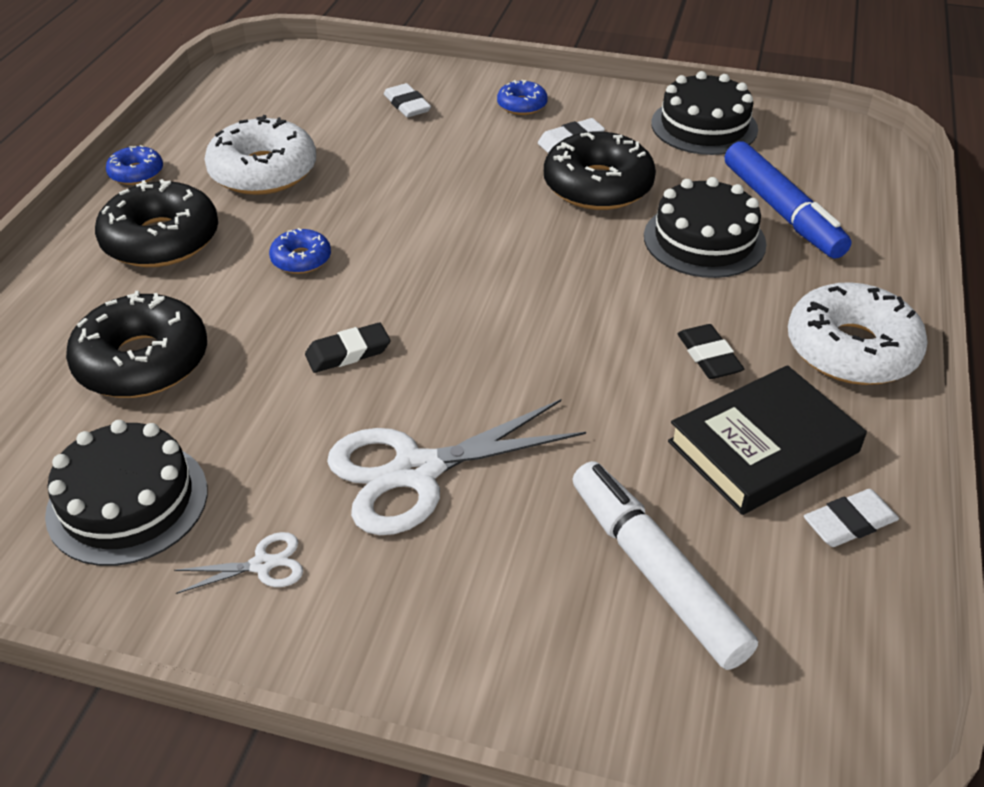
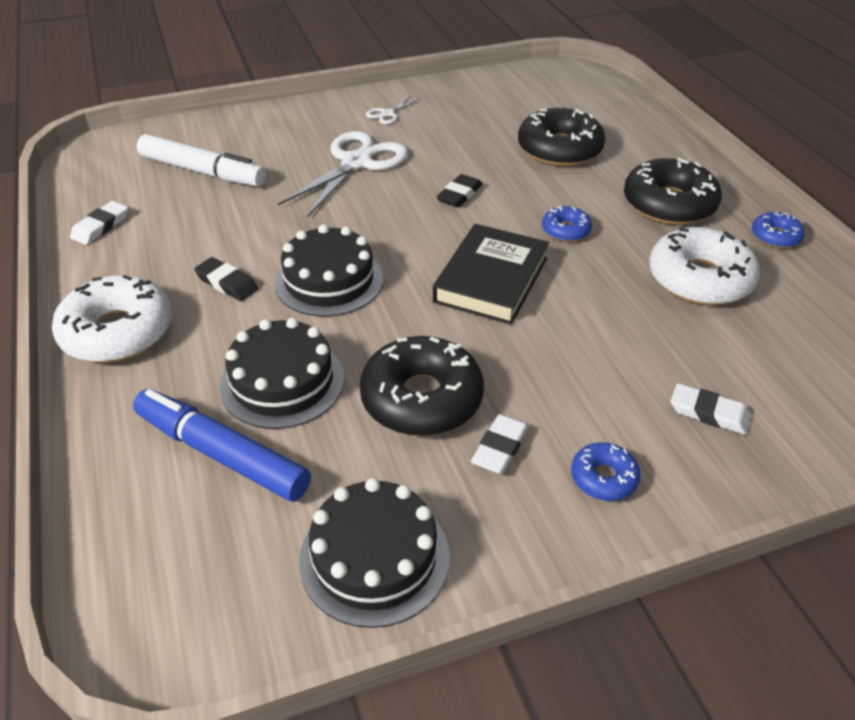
camera: 145 degrees right, 0 degrees up
(127, 502) = (474, 109): black cake -> black cake (329, 280)
(763, 446) = (166, 244): black book -> black book (491, 280)

